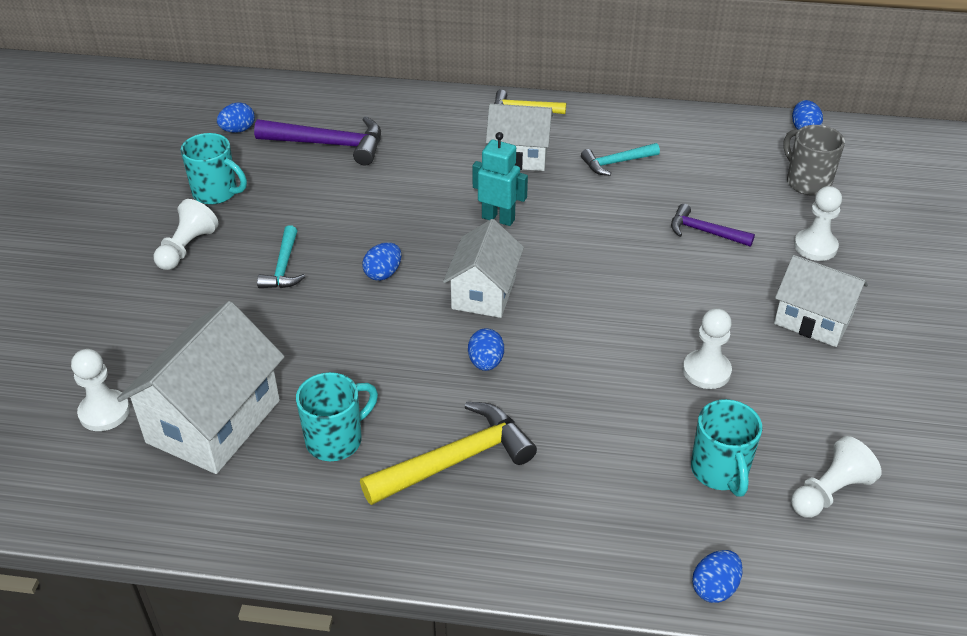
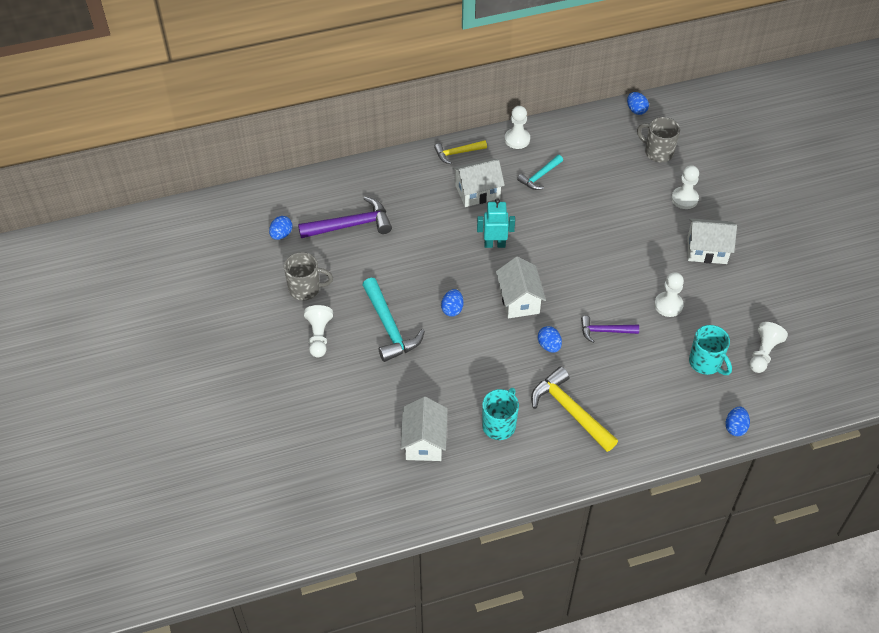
camera: 25 degrees left, 10 degrees up
(104, 412) = (357, 461): white pawn -> white pawn (517, 139)
(213, 421) = (424, 441): white house -> white house, size x0.66
(216, 193) = (305, 289): turquoise mug -> grey mug
(283, 267) = (389, 327): turquoise hammer -> turquoise hammer, size x1.68
(455, 460) = (570, 411): yellow hammer -> yellow hammer turned 75 degrees counterclockwise
(705, 232) = (619, 210): purple hammer -> purple hammer (605, 331)

